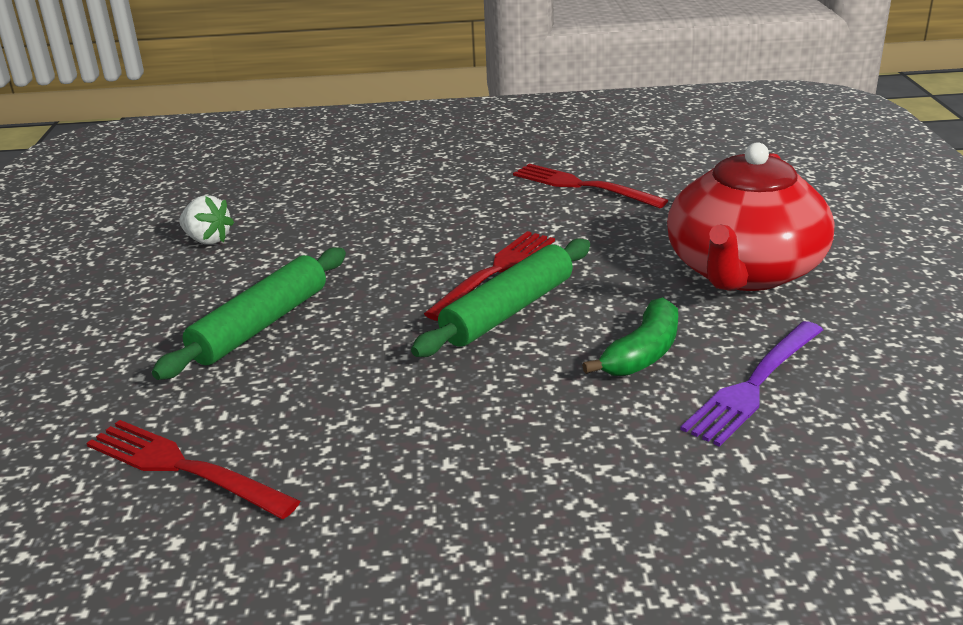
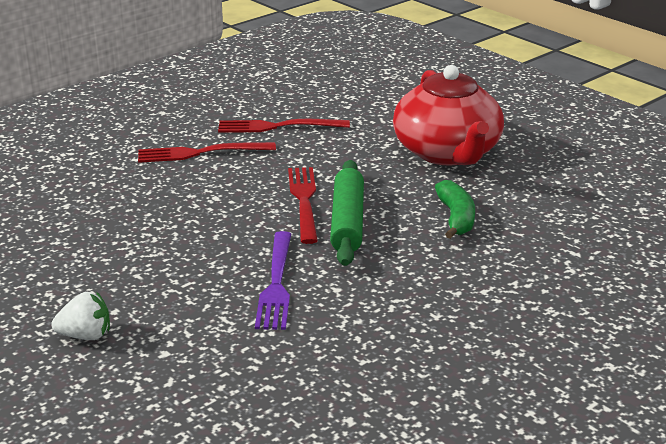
camera: 40 degrees left, 0 degrees up
(182, 467) = (288, 385): red fork -> red fork (200, 153)
(207, 240) = (53, 250): white strawberry -> white strawberry (85, 335)
(261, 325) = (198, 289): green rolling pin -> none
(754, 385) = (531, 214): purple fork -> purple fork (276, 284)

